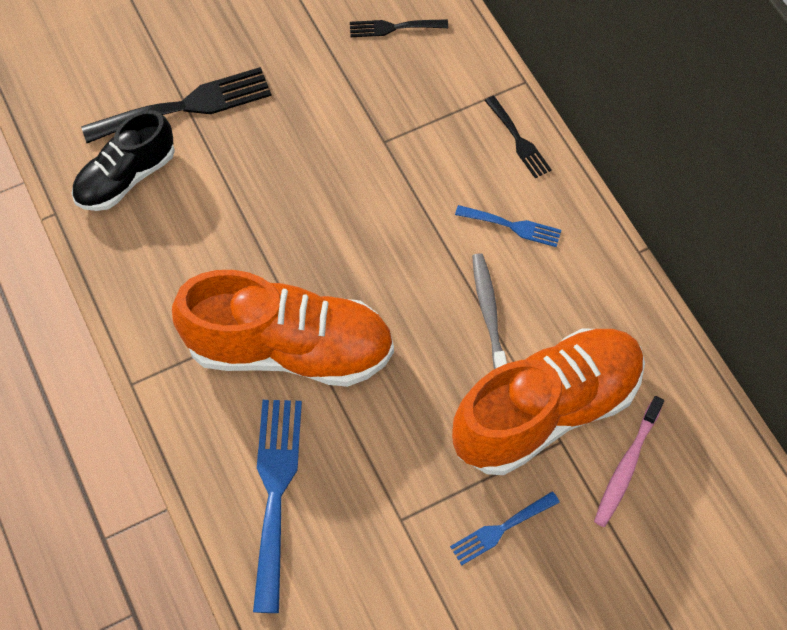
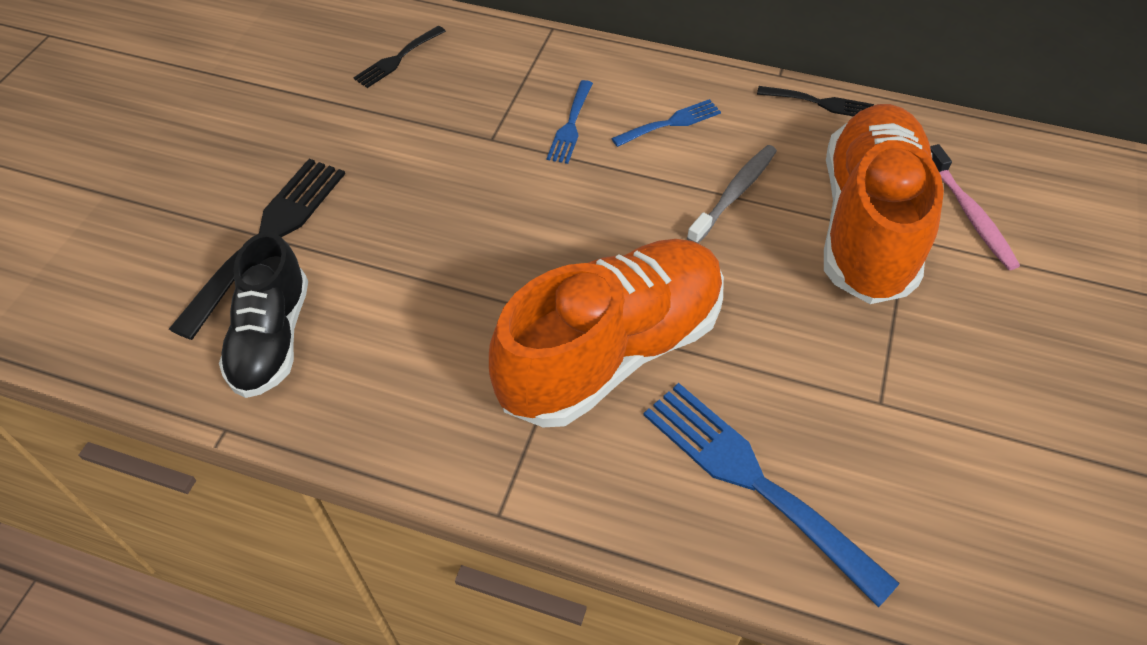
camera: 45 degrees left, 10 degrees down
(489, 313) = (734, 193): grey toothbrush -> grey toothbrush turned 90 degrees clockwise
(500, 529) = (957, 337): blue fork -> blue fork (571, 125)
(518, 140) = (598, 66): black fork -> black fork (820, 103)

